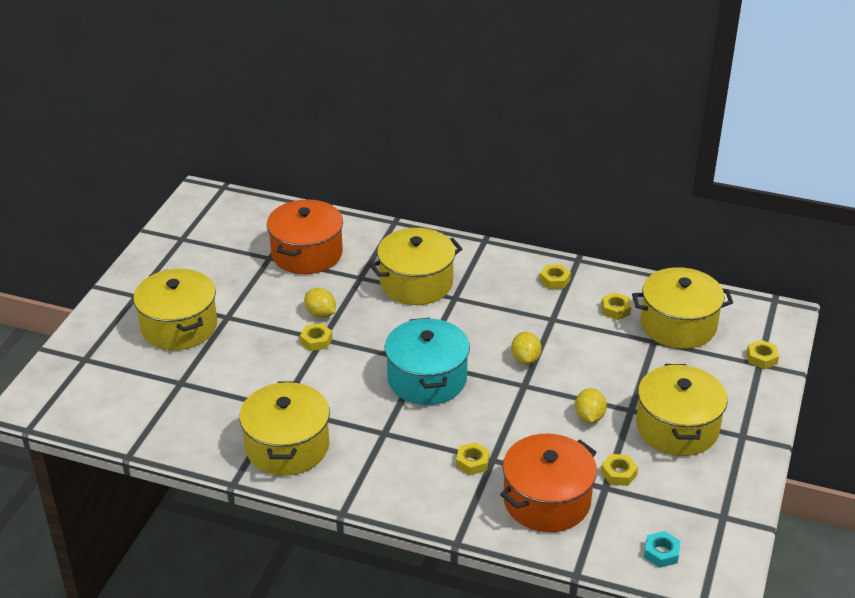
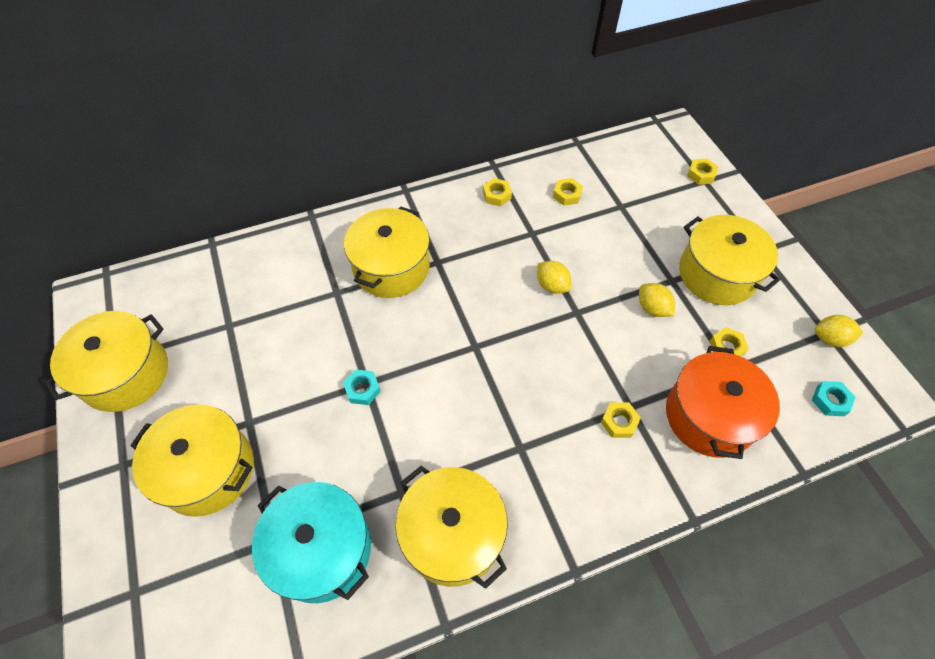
camera: 40 degrees left, 20 degrees up
(307, 253) = (262, 298): orange pot -> none
(316, 340) = (362, 389): yellow nut -> turquoise nut
(320, 314) = (338, 356): yellow lemon -> yellow lemon (829, 339)
(427, 379) = (497, 361): turquoise pot -> turquoise pot (321, 549)
(678, 325) = (621, 181): yellow pot -> yellow pot (125, 373)

